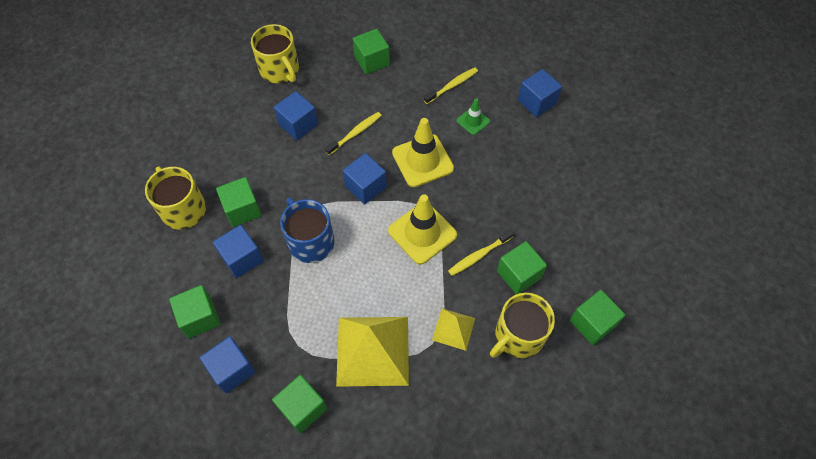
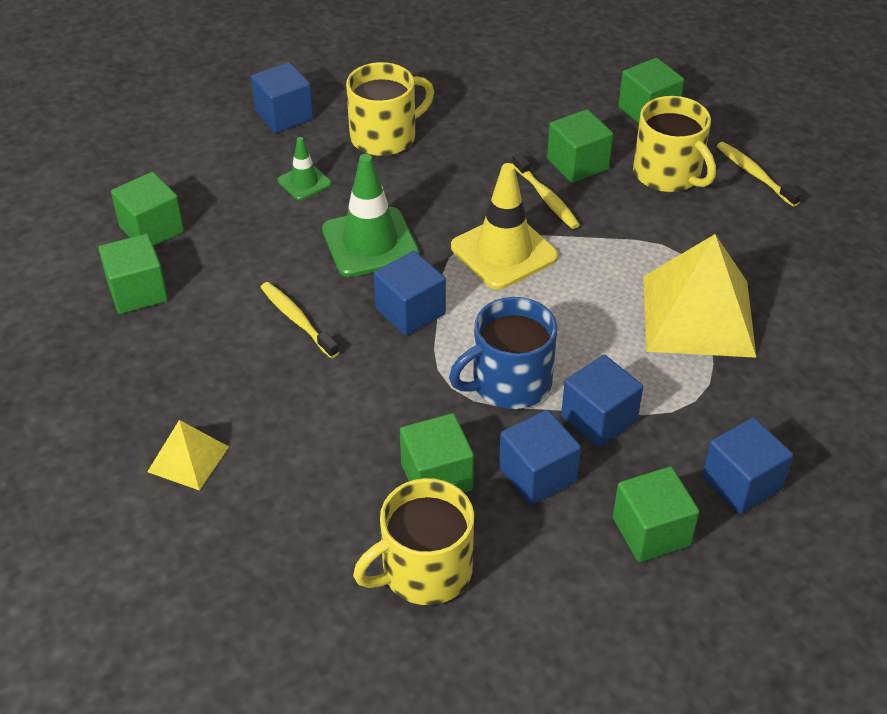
camera: 85 degrees left, 15 degrees down
(280, 70) = (115, 423): yellow mug -> yellow mug (385, 136)
(298, 124) = (259, 396): blue cube -> blue cube (599, 419)
(302, 408) = (793, 395): green cube -> green cube (151, 229)
(422, 160) = (370, 242): yellow traffic cone -> green traffic cone
(452, 86) = (226, 199): yellow toothbrush -> yellow toothbrush (755, 175)
(453, 329) = (661, 232): yellow pyramid -> yellow pyramid (188, 459)

